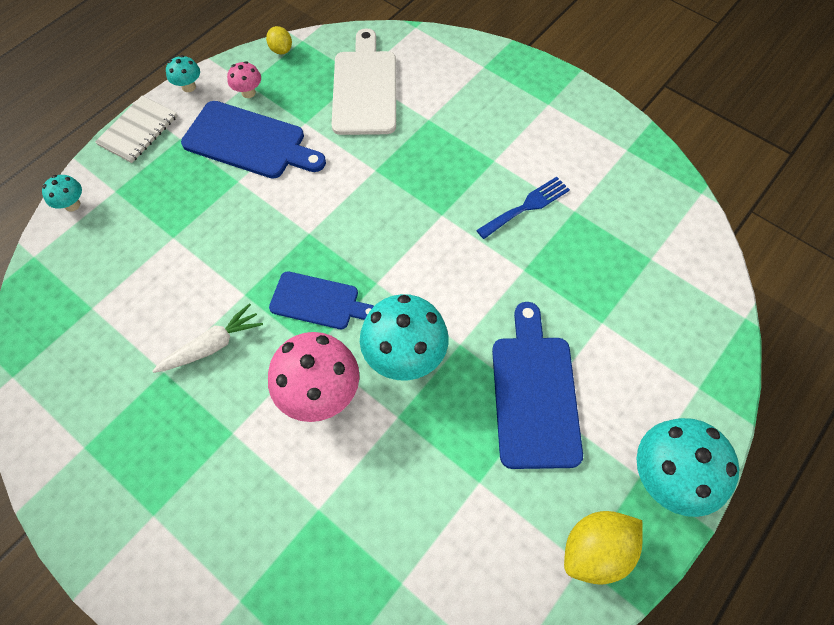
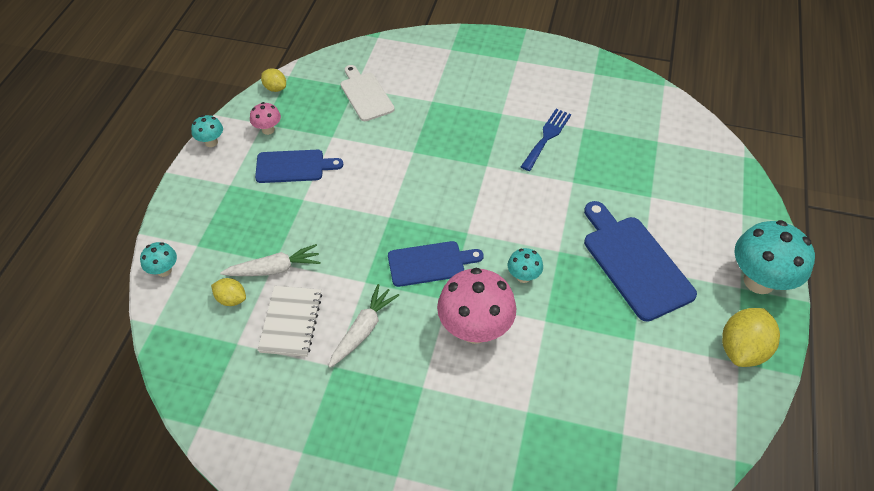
camera: 25 degrees left, 10 degrees down
(113, 260) = (231, 299): none -> yellow lemon
(138, 131) = (187, 191): white notebook -> white notebook (291, 322)
(168, 244) = (274, 269): none -> white carrot
(249, 142) = (293, 166): blue cutting board -> blue cutting board, size x0.65
(364, 88) = (365, 95): white cutting board -> white cutting board, size x0.65
(404, 357) = (523, 276): turquoise mushroom -> turquoise mushroom, size x0.48

